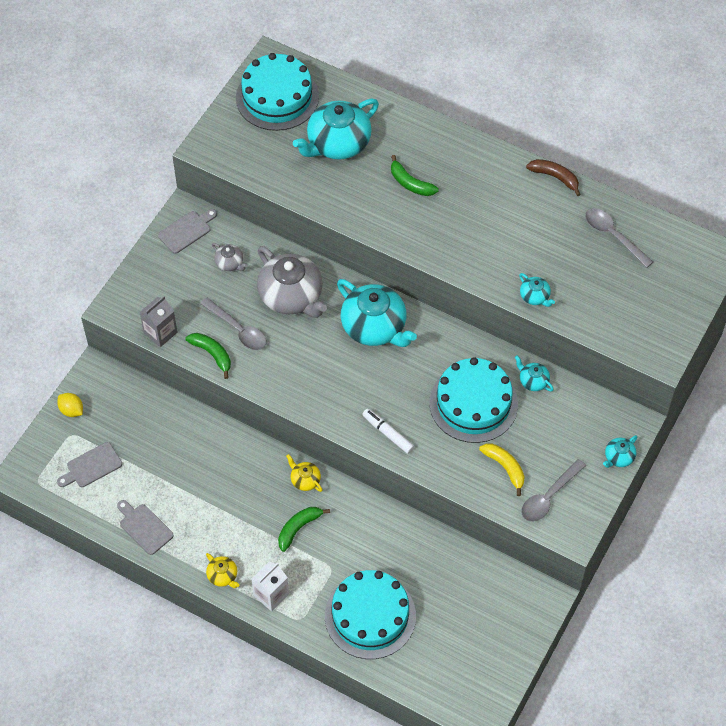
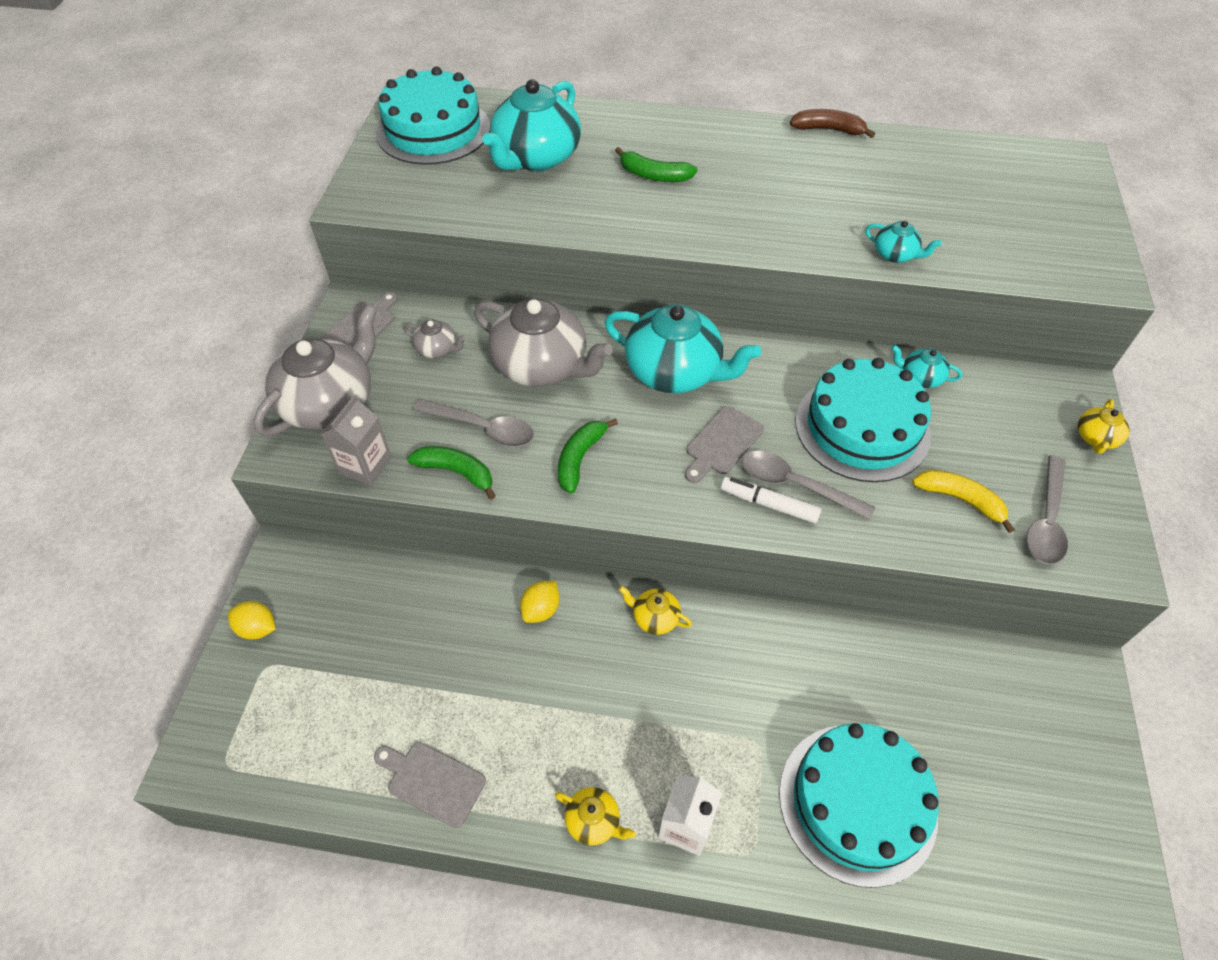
camera: 20 degrees left, 5 degrees down
(91, 466) = (313, 707): grey cutting board -> grey cutting board (722, 443)
(151, 282) = (330, 403): none -> grey teapot
(239, 453) = (541, 609): none -> yellow lemon
(298, 528) = (678, 695): green banana -> green banana (580, 458)
(613, 235) = (940, 168): grey spoon -> grey spoon (794, 485)
(618, 457) = (1095, 438): turquoise teapot -> yellow teapot

